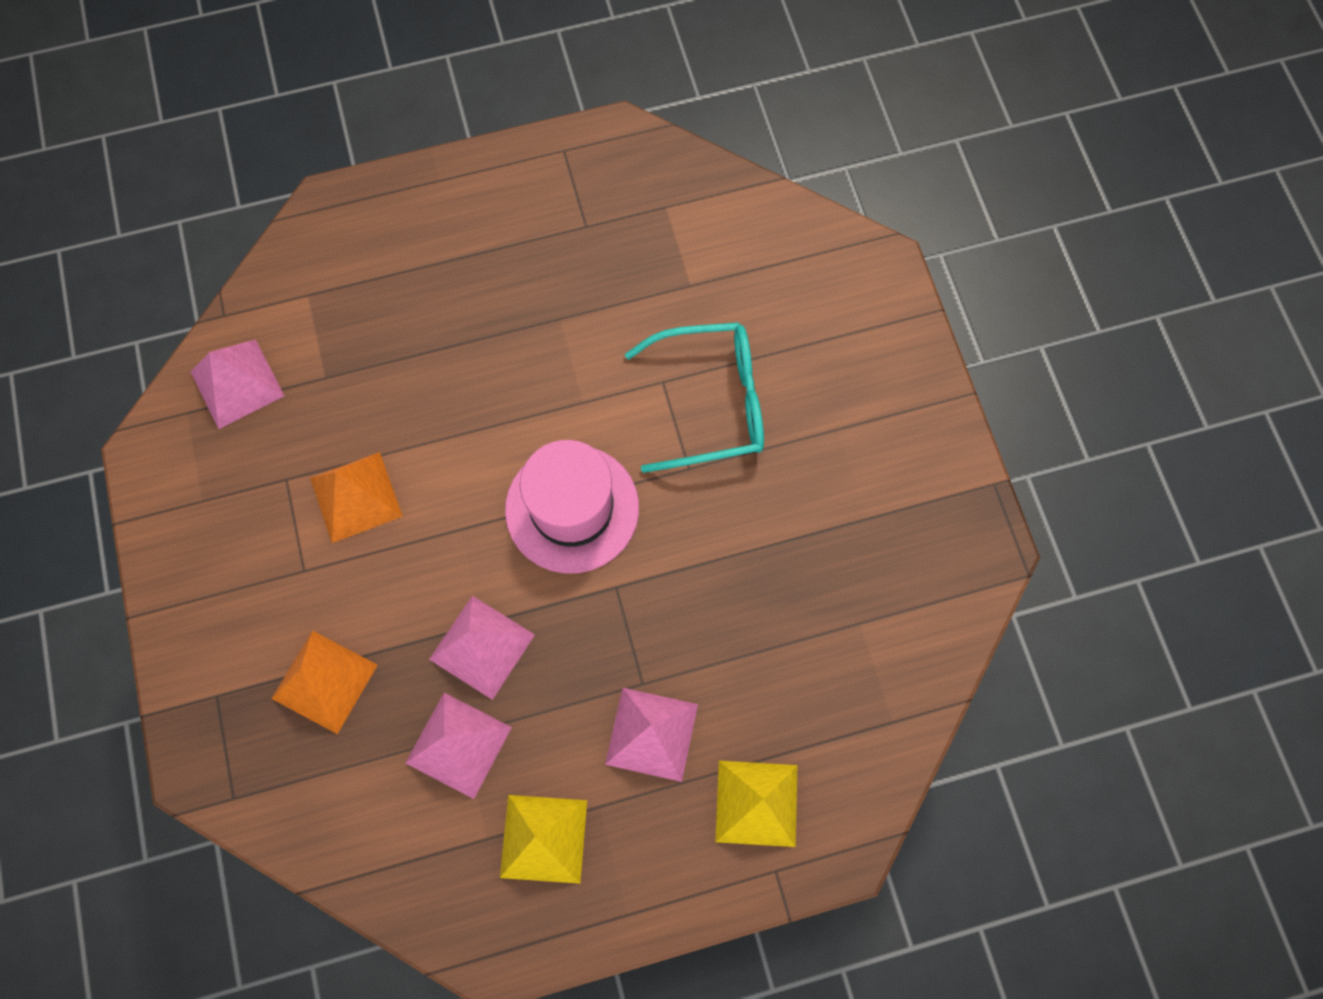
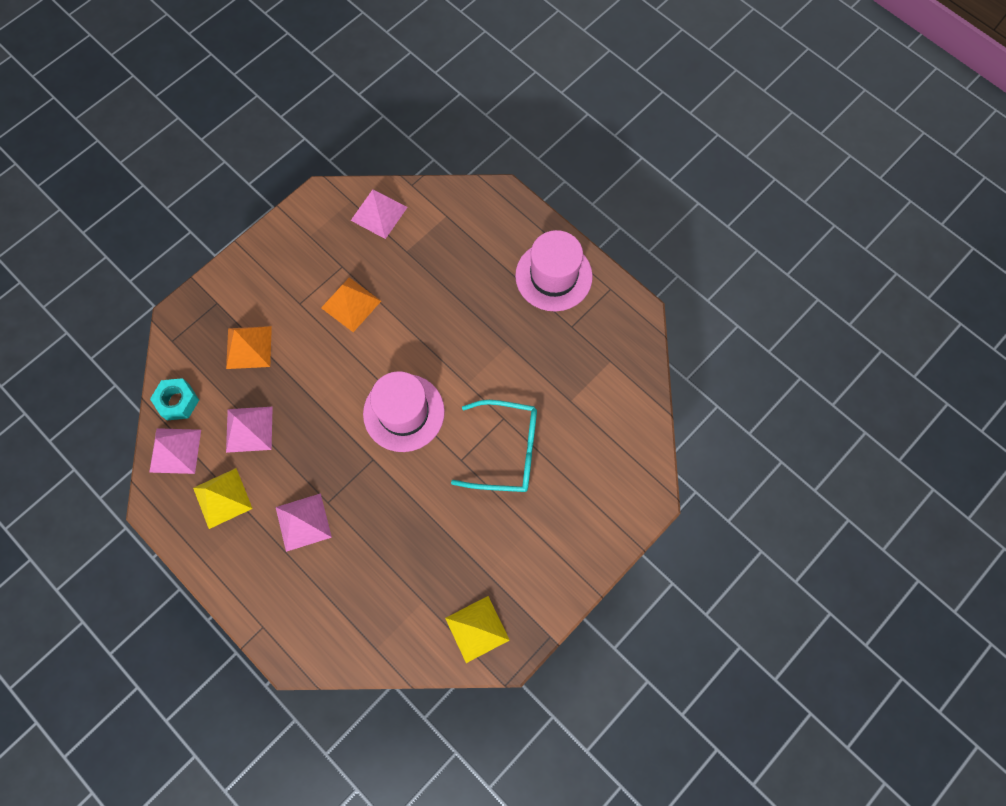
camera: 60 degrees right, 0 degrees up
(343, 836) = (178, 401): none -> turquoise nut
(481, 647) = (305, 411): pink pyramid -> pink pyramid (175, 450)
(497, 208) = (553, 276): none -> pink hat
(711, 403) = (506, 451): turquoise glasses -> turquoise glasses turned 45 degrees counterclockwise
(756, 803) = (294, 597): yellow pyramid -> yellow pyramid (477, 628)

